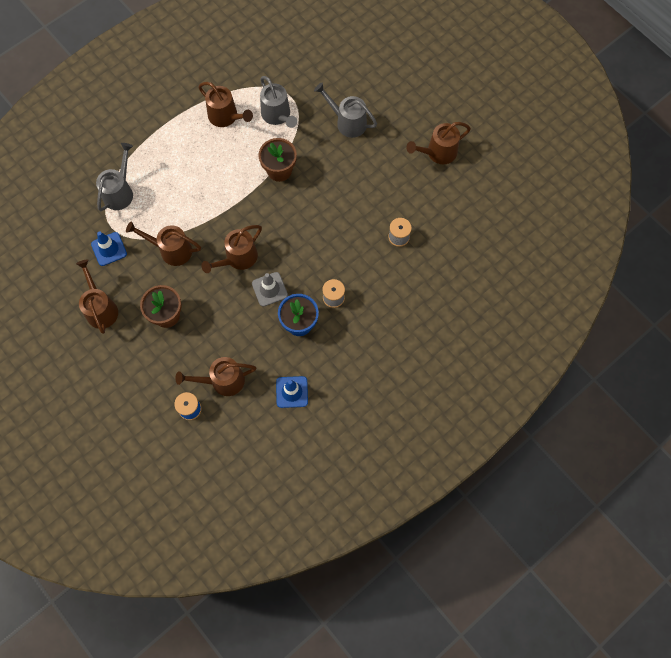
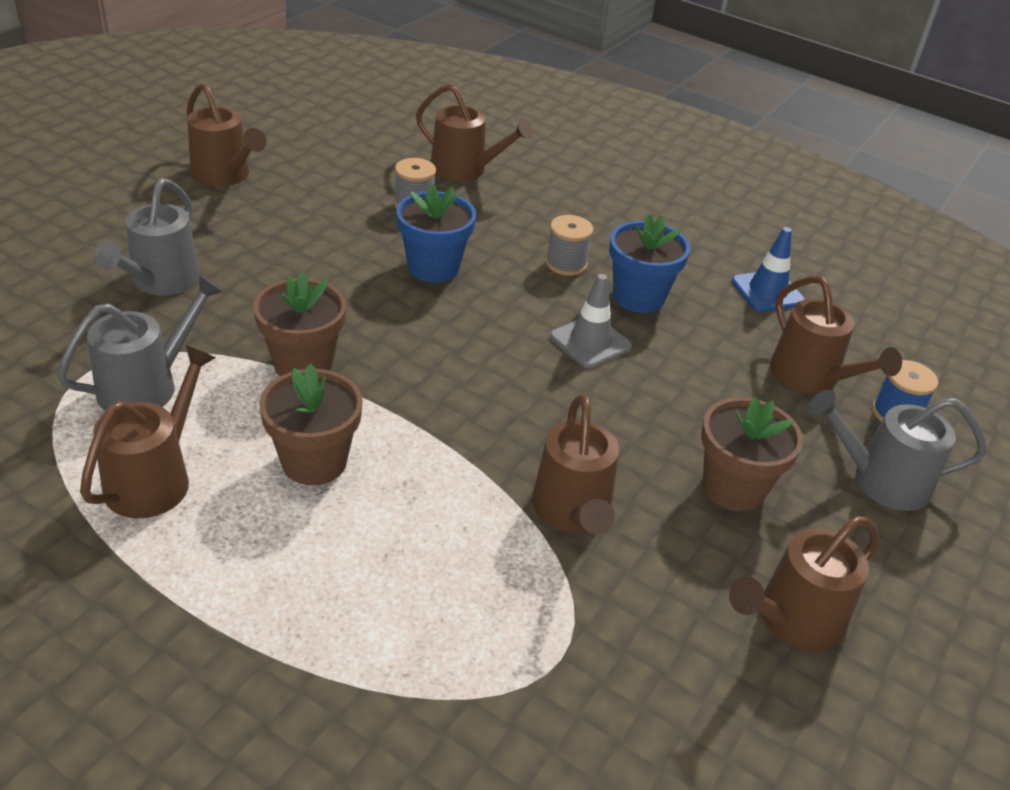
camera: 110 degrees left, 30 degrees down
(109, 249) = (626, 646): blue traffic cone -> none
(120, 191) = (441, 666): grey watering can -> grey watering can (880, 480)
(221, 167) = (314, 462): none -> brown flower pot
(237, 258) = (544, 396): brown watering can -> brown watering can (466, 170)
(340, 234) = (433, 267): none -> blue flower pot

